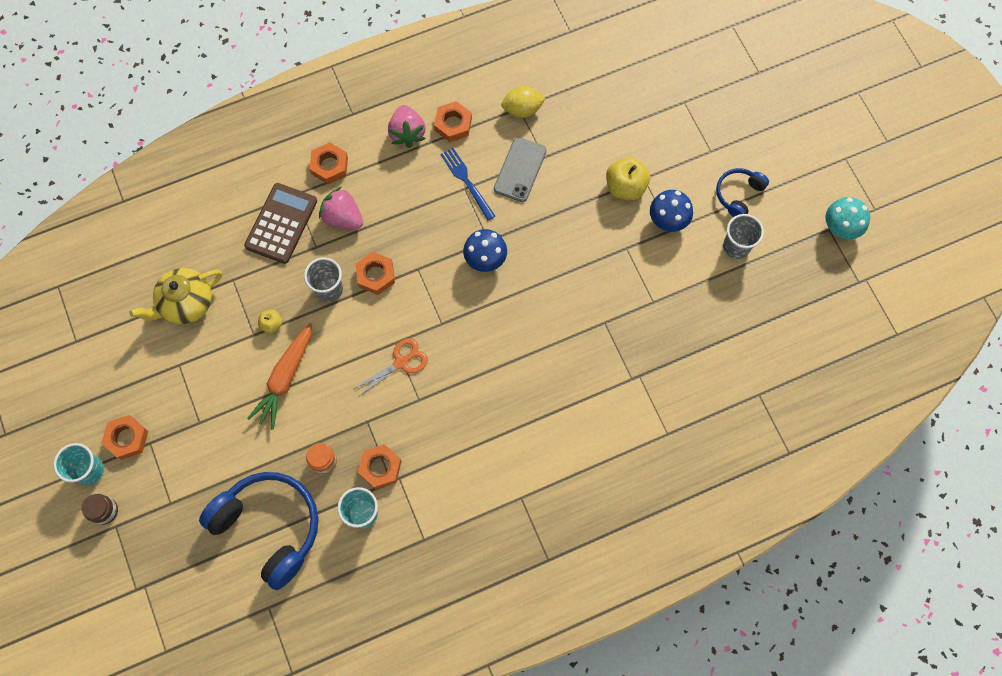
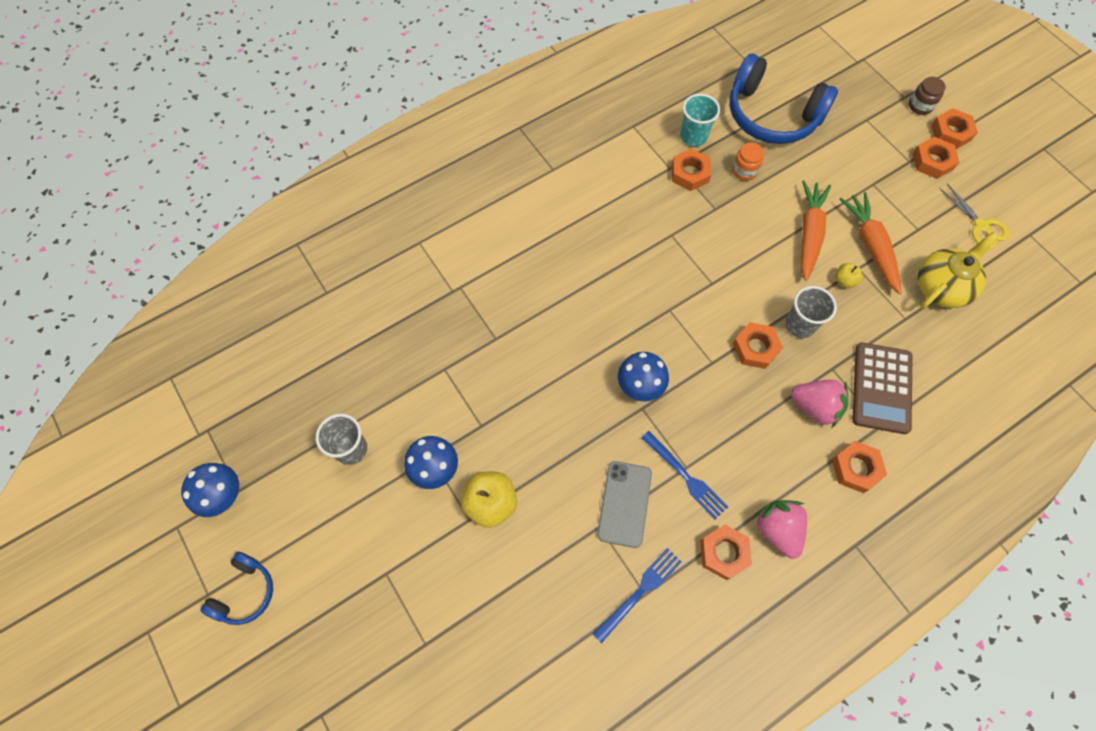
camera: 170 degrees right, 5 degrees down
(90, 470) = (951, 132): turquoise cup -> orange nut
(117, 357) = (981, 226): none -> yellow scissors
(232, 355) = (870, 246): none -> orange carrot
(401, 362) = (699, 265): orange scissors -> none
(522, 109) = (640, 592): yellow lemon -> blue fork
(738, 195) = (349, 517): blue headphones -> blue headphones (245, 592)
(840, 227) = (222, 495): turquoise mushroom -> blue mushroom

